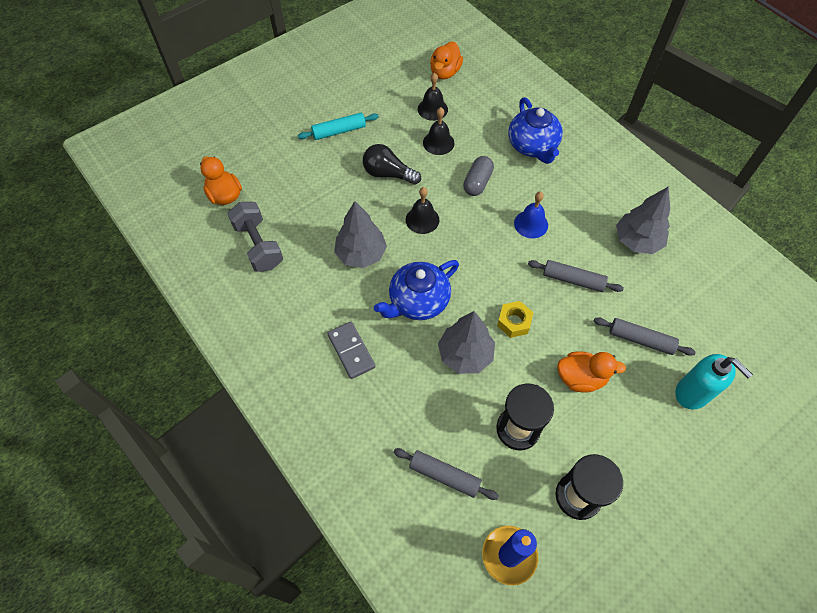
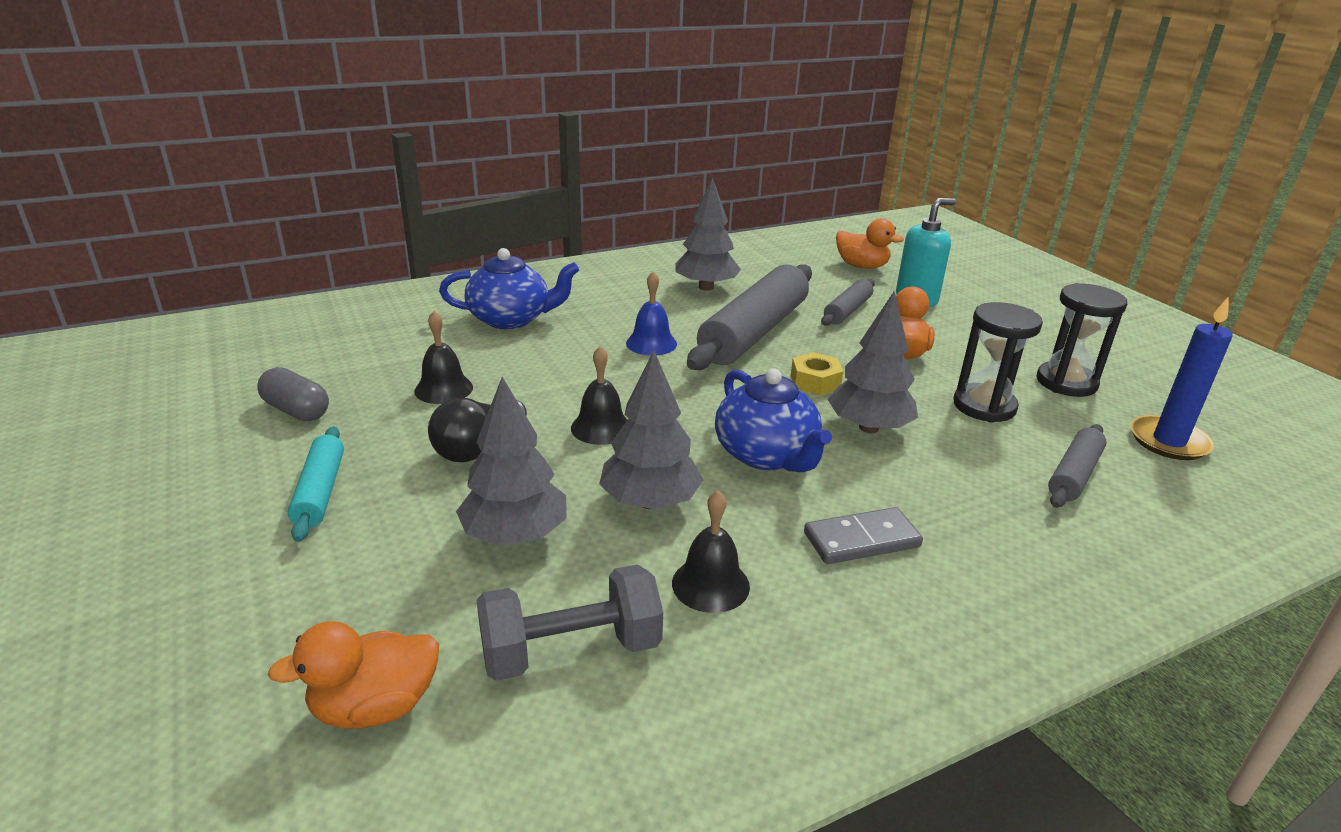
camera: 80 degrees left, 30 degrees down
(324, 208) = (515, 535): none -> grey tree
(432, 109) = (362, 383): black bell -> black bell (710, 584)
(445, 72) = (289, 360): orange duck -> orange duck (861, 266)
(477, 182) = (552, 369): grey capsule -> grey capsule (296, 411)
(573, 280) = (753, 332): grey rolling pin -> grey rolling pin, size x2.01

